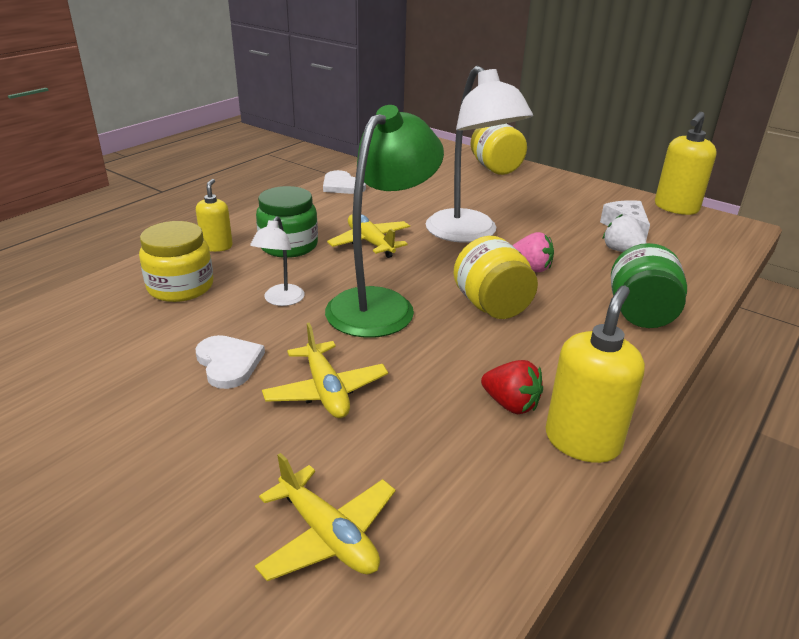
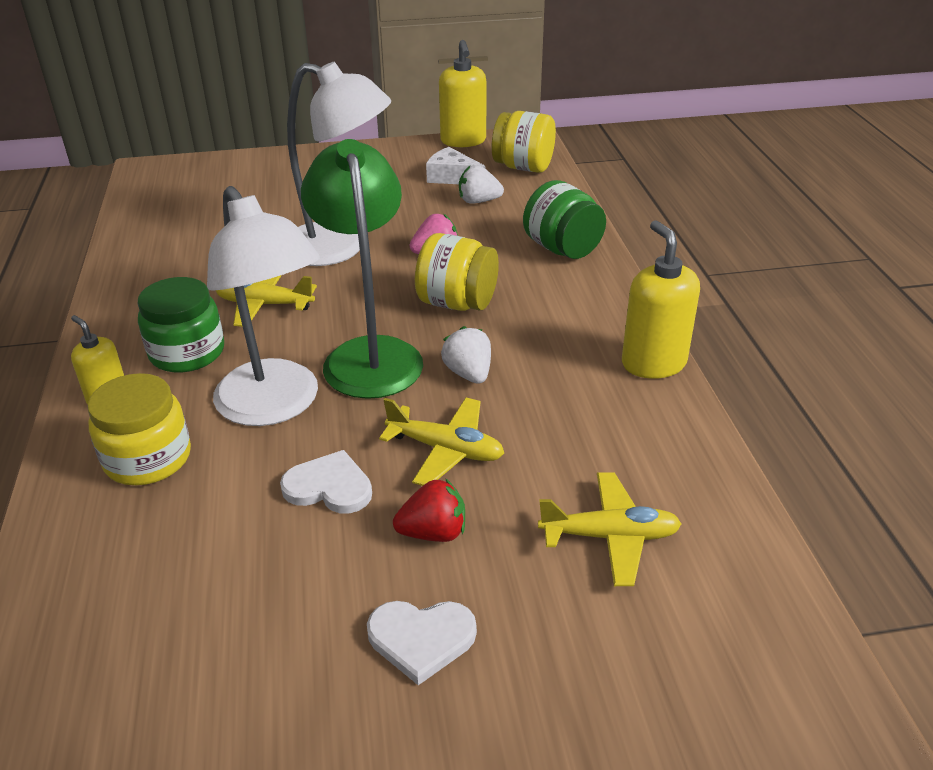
camera: 45 degrees left, 5 degrees up
(281, 300) = (276, 406): white lamp -> white lamp, size x2.15
(342, 185) = (129, 260): white heart -> white heart (421, 639)
(422, 354) = (468, 373): none -> white strawberry
(495, 168) = (259, 168): yellow jar -> yellow jar (523, 167)
(510, 404) = (580, 369): red strawberry -> red strawberry (433, 532)

